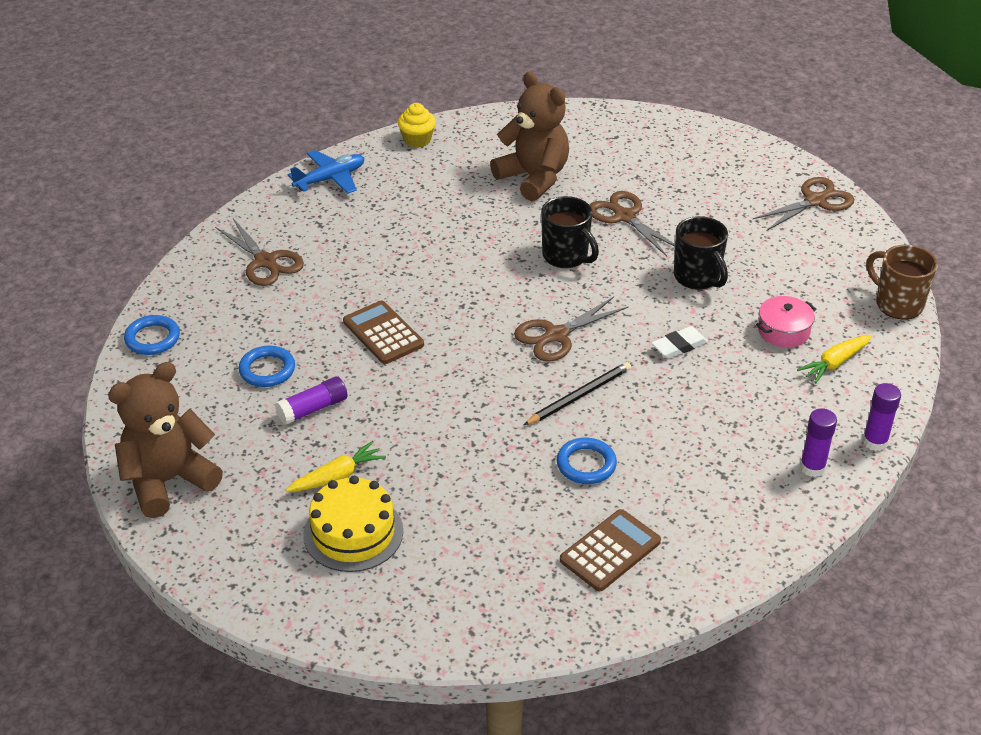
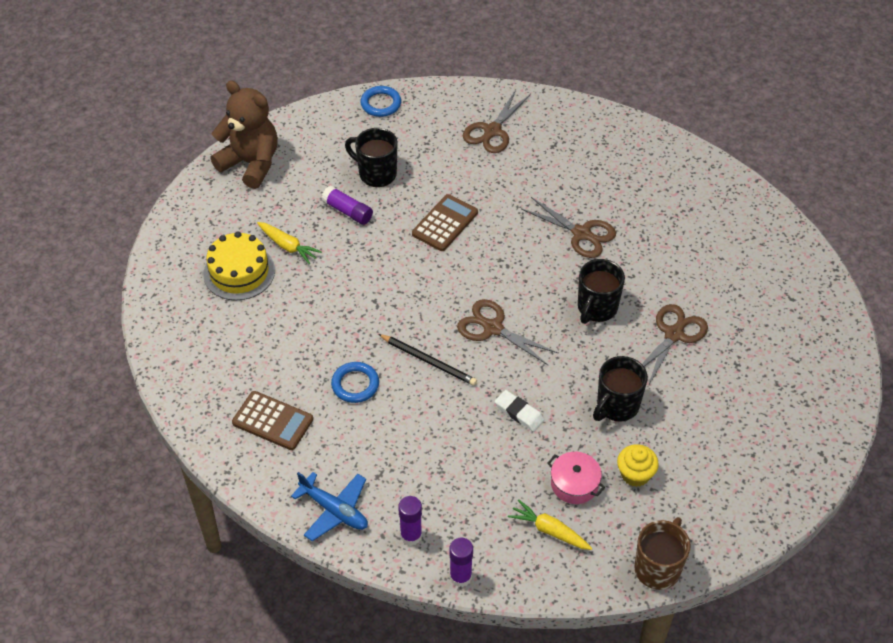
camera: 70 degrees right, 10 degrees up
(267, 370) = (376, 173): blue ring -> black mug
(330, 179) = (613, 132): blue plane -> blue plane (334, 510)
(417, 140) = (699, 167): yellow cupcake -> yellow cupcake (635, 474)
(533, 178) = (692, 258): brown teddy bear -> none
(815, 201) = (783, 475): brown scissors -> brown scissors (581, 233)

